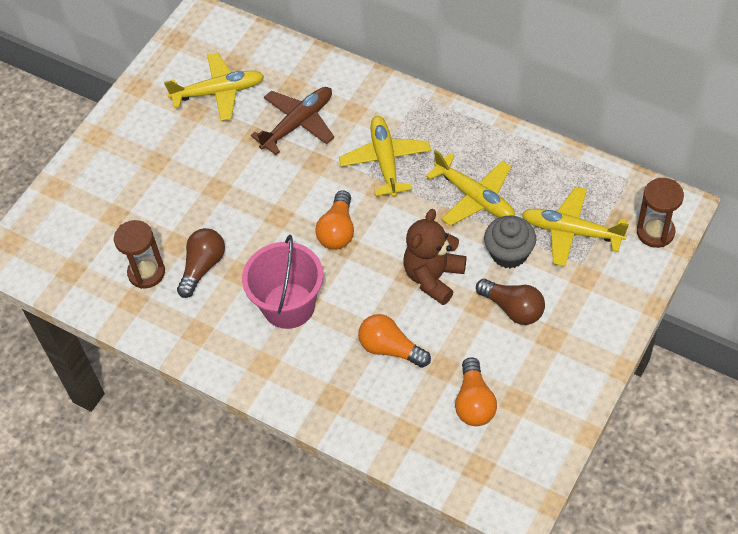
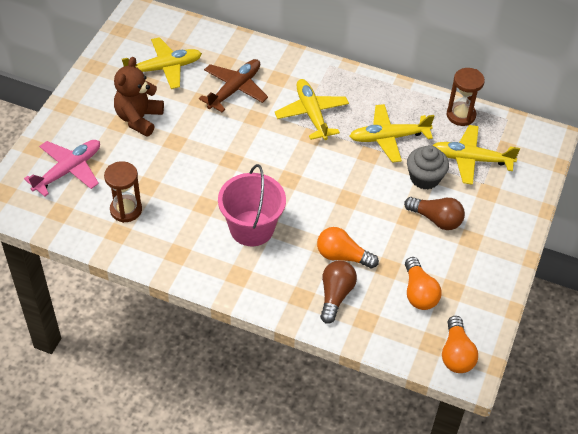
camera: 15 degrees left, 5 degrees down
(88, 219) = (68, 171): none -> pink plane
(203, 267) = (173, 203): brown light bulb -> brown light bulb (335, 295)
(338, 230) = (282, 168): orange light bulb -> orange light bulb (456, 354)
(433, 277) = (367, 199): brown teddy bear -> brown teddy bear (139, 119)
(474, 197) = (389, 138): yellow plane -> yellow plane turned 135 degrees clockwise
(655, 232) = (536, 156): brown hourglass -> brown hourglass (461, 115)

